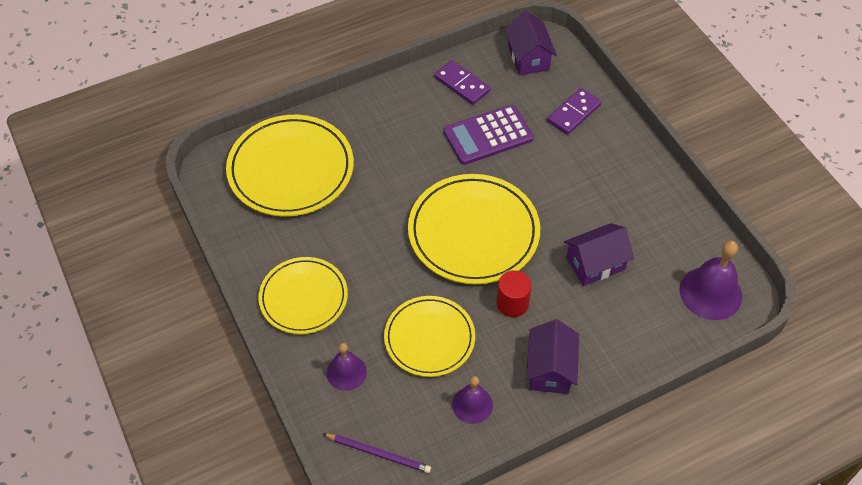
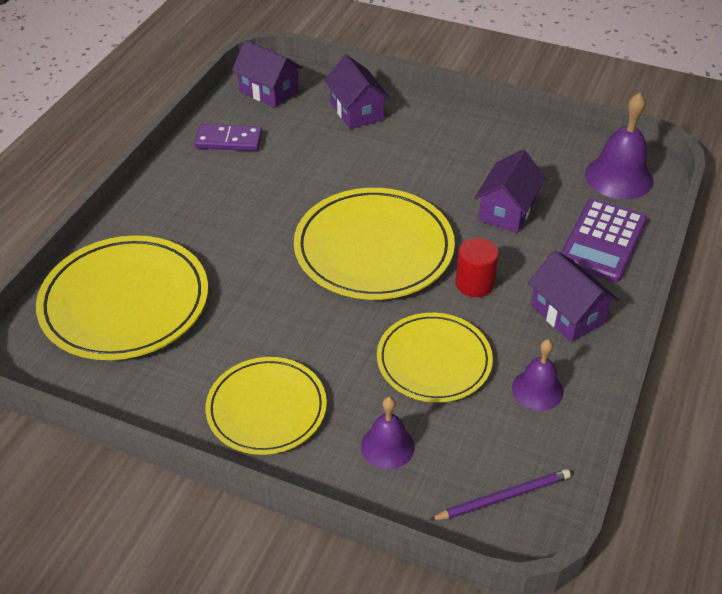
camera: 40 degrees left, 10 degrees down
(488, 135) = (299, 166): purple calculator -> purple calculator (603, 241)
(573, 113) = (356, 111): purple domino -> purple house

